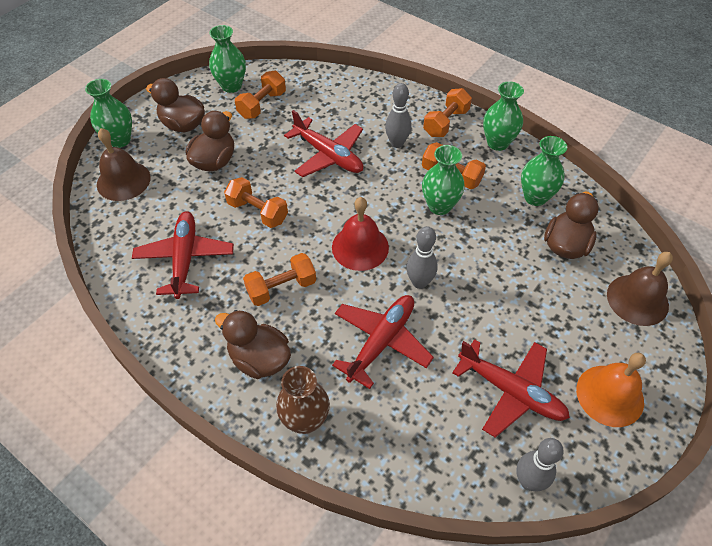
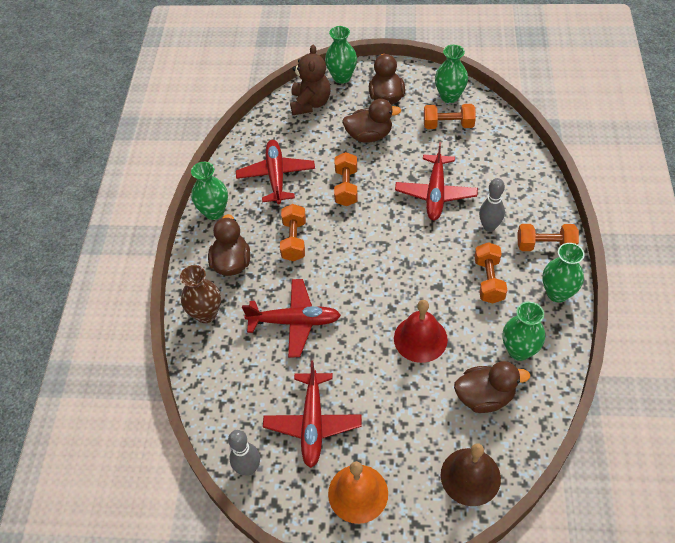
camera: 60 degrees right, 0 degrees up
(123, 181) = (310, 103): brown bell -> brown teddy bear
(185, 258) = (276, 176): red plane -> red plane turned 60 degrees counterclockwise
(281, 288) = (294, 240): orange dumbbell -> orange dumbbell turned 60 degrees clockwise
(360, 247) = (365, 263): red bell -> red bell (420, 338)
(419, 282) = (363, 316): grey bowling pin -> none
(439, 206) = (448, 290): green vase -> green vase (214, 212)

